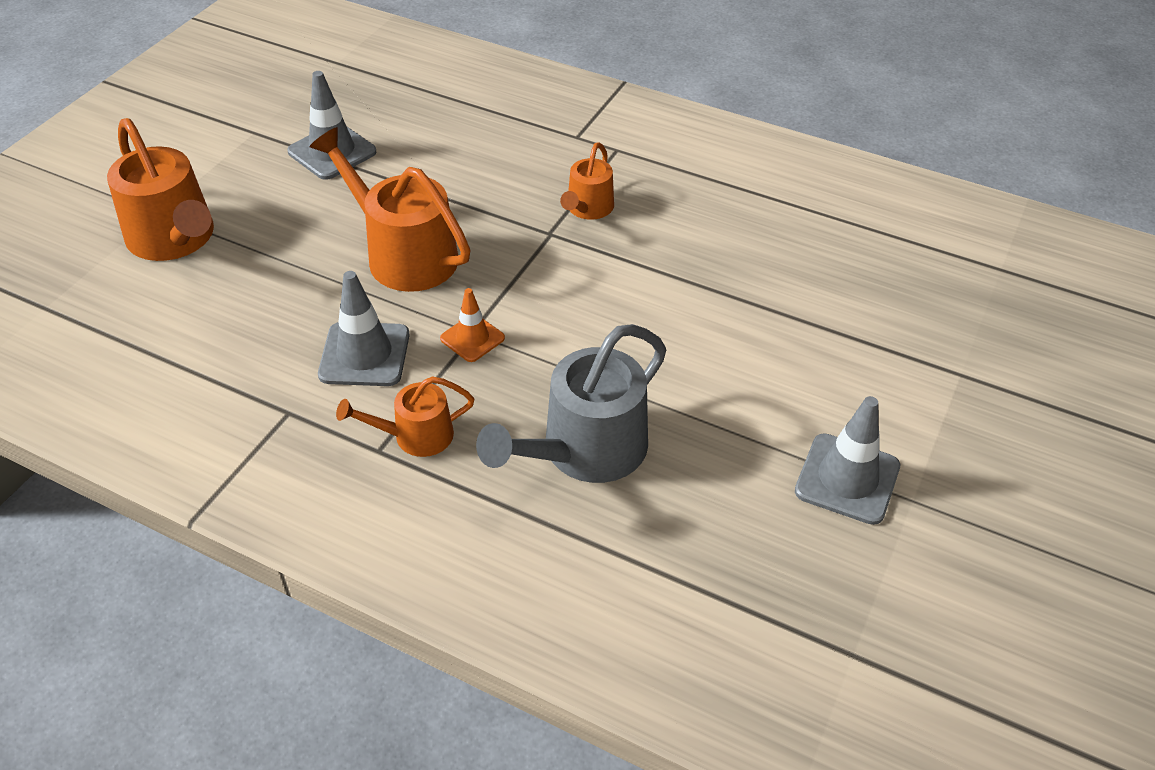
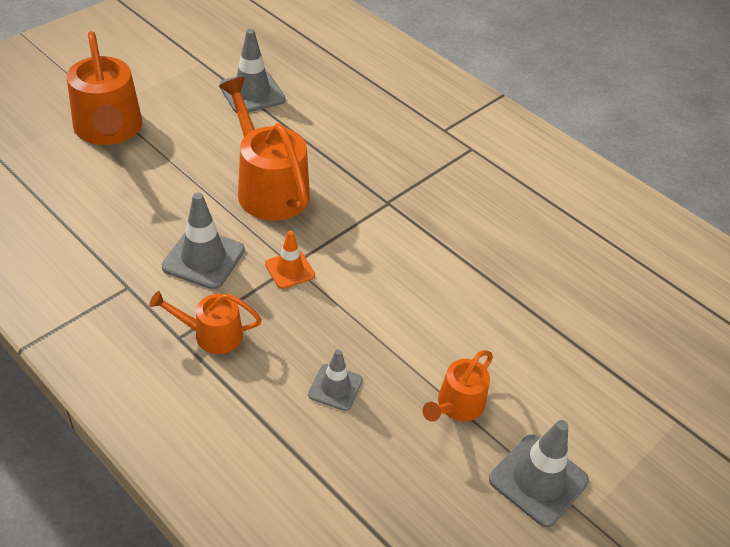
camera: 15 degrees right, 0 degrees up
(585, 450) = (335, 387): grey watering can -> grey traffic cone
(588, 208) = (427, 190): orange watering can -> orange watering can (457, 405)

